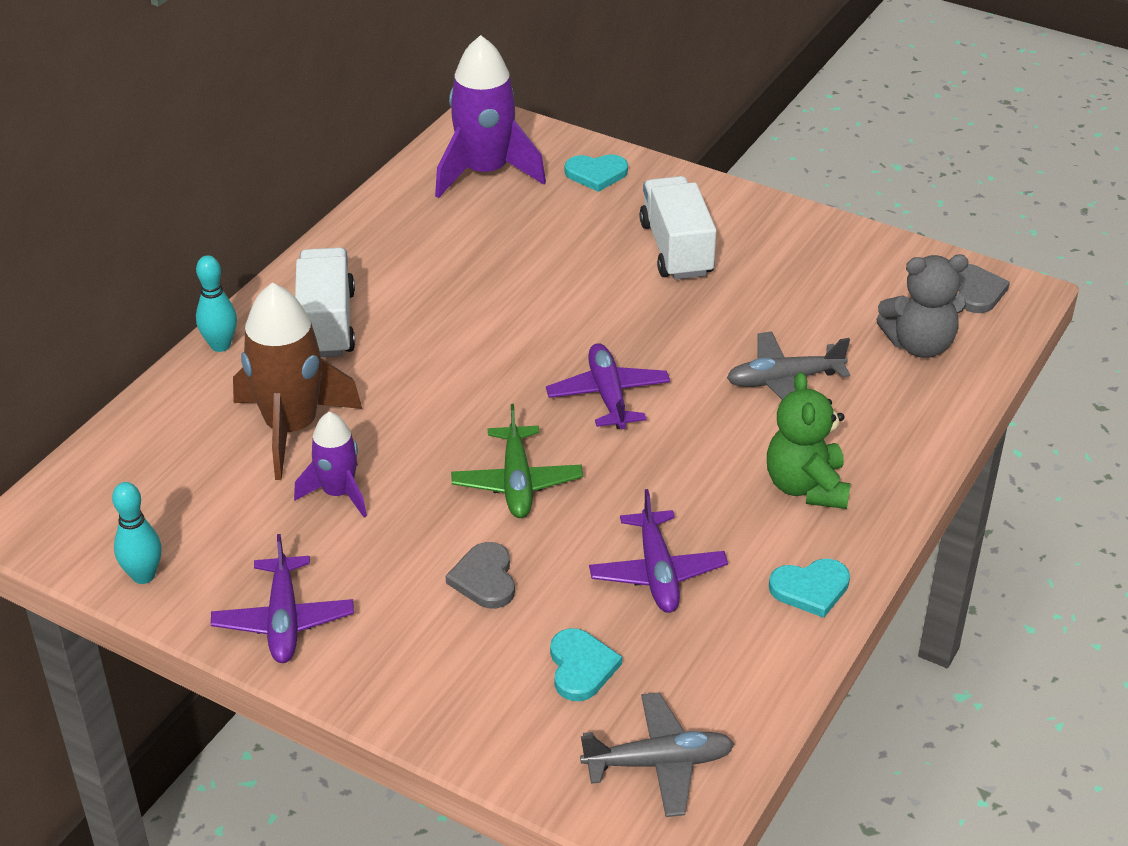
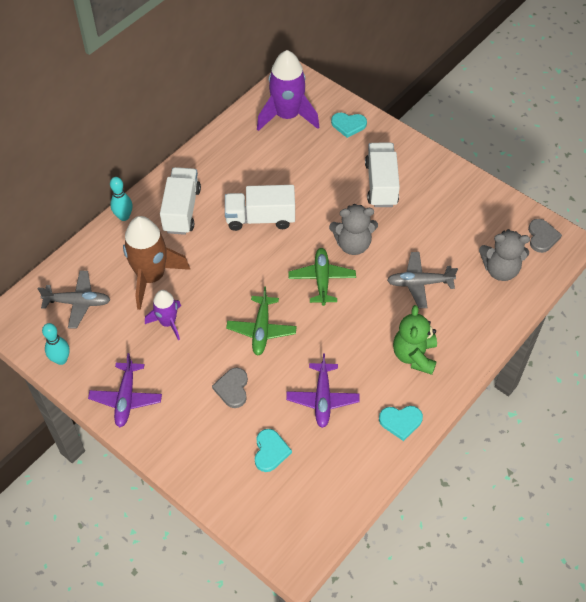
camera: 10 degrees right, 15 degrees up
(473, 320) = (260, 218): none -> white truck
(608, 395) = (322, 279): purple plane -> green plane
(650, 338) = (353, 244): none -> grey teddy bear
(659, 763) = (297, 516): grey plane -> grey plane (78, 302)

